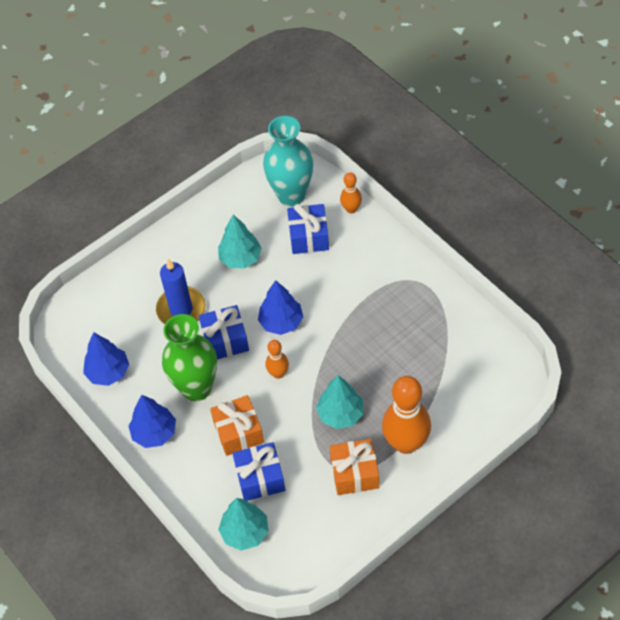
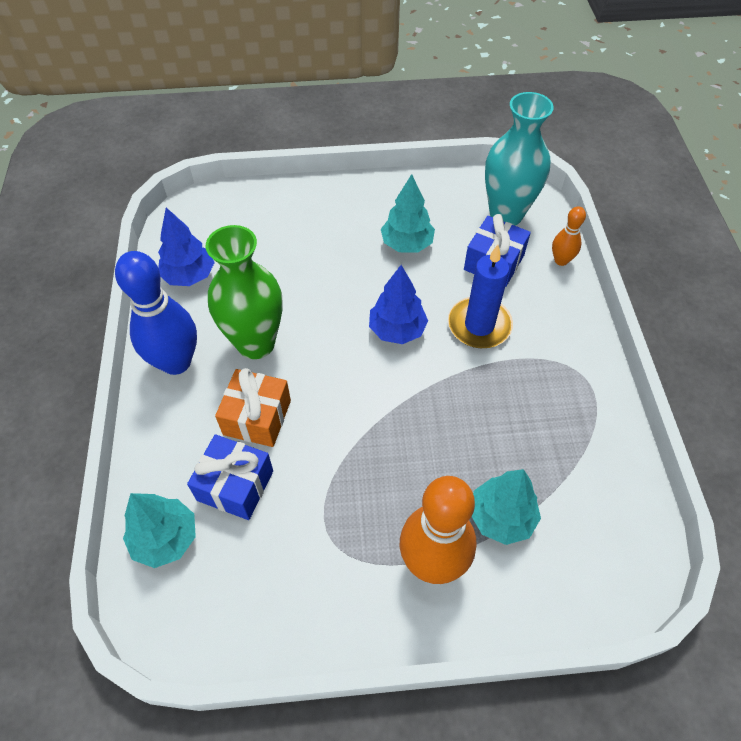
camera: 30 degrees right, 0 degrees up
(154, 433) = (176, 362): blue tree -> blue bowling pin
(181, 309) = (308, 258): blue candle -> blue candle (479, 325)
(225, 340) = (325, 313): blue gift -> none
(278, 373) = (350, 381): orange bowling pin -> none
(340, 414) = (382, 472): turquoise tree -> turquoise tree (501, 517)
(354, 473) = (343, 556): orange gift -> none

